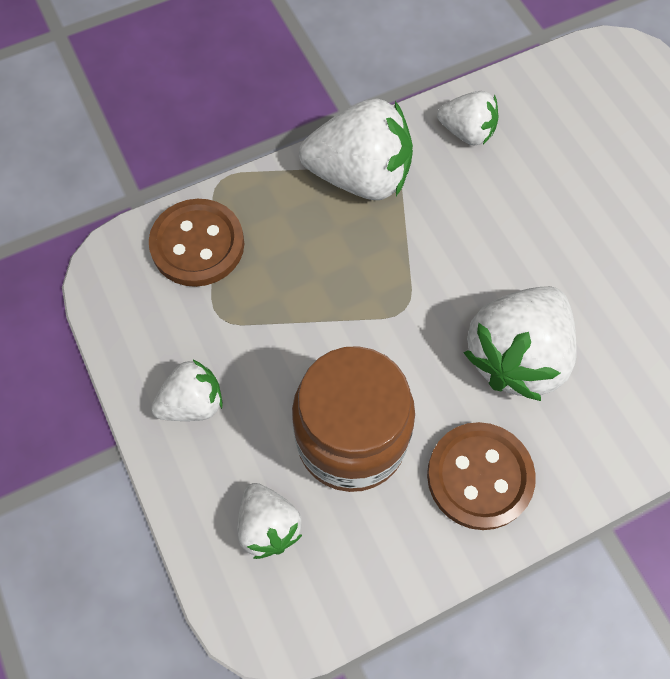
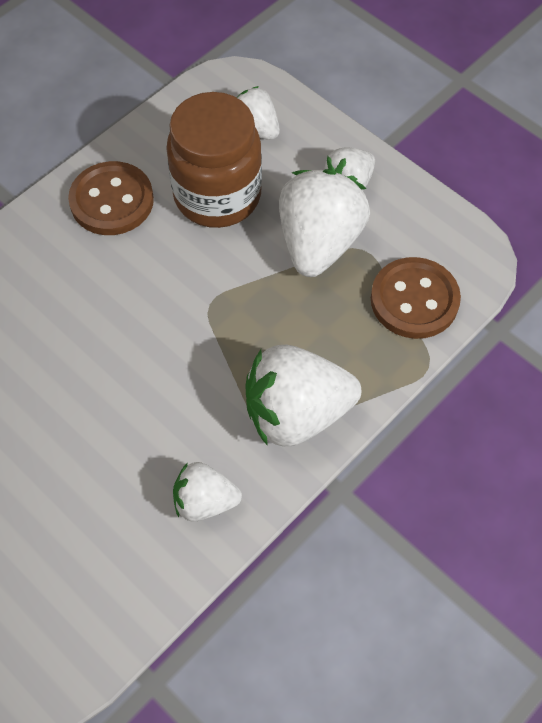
camera: 160 degrees right, 5 degrees down
(516, 356) = (102, 294): white strawberry -> white strawberry (319, 243)

